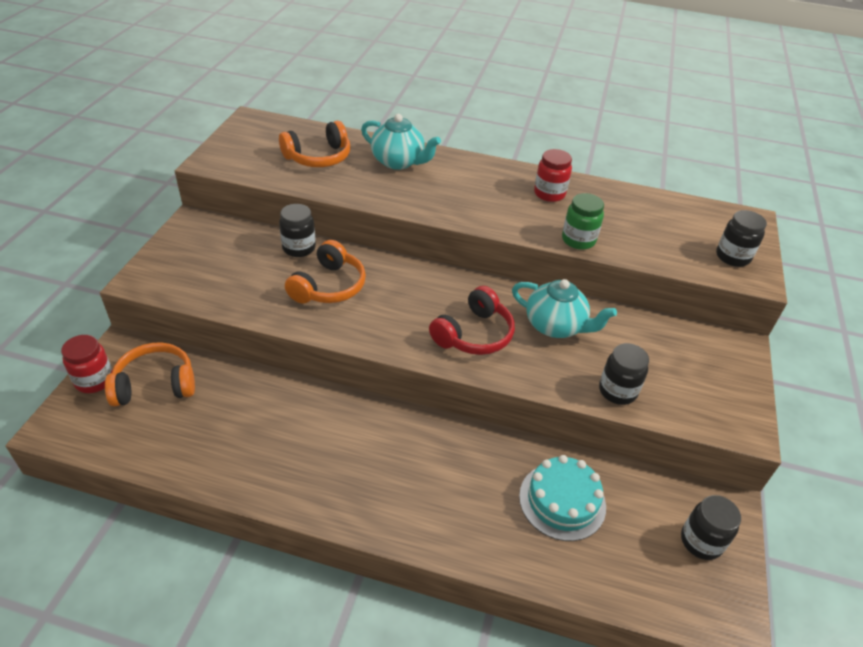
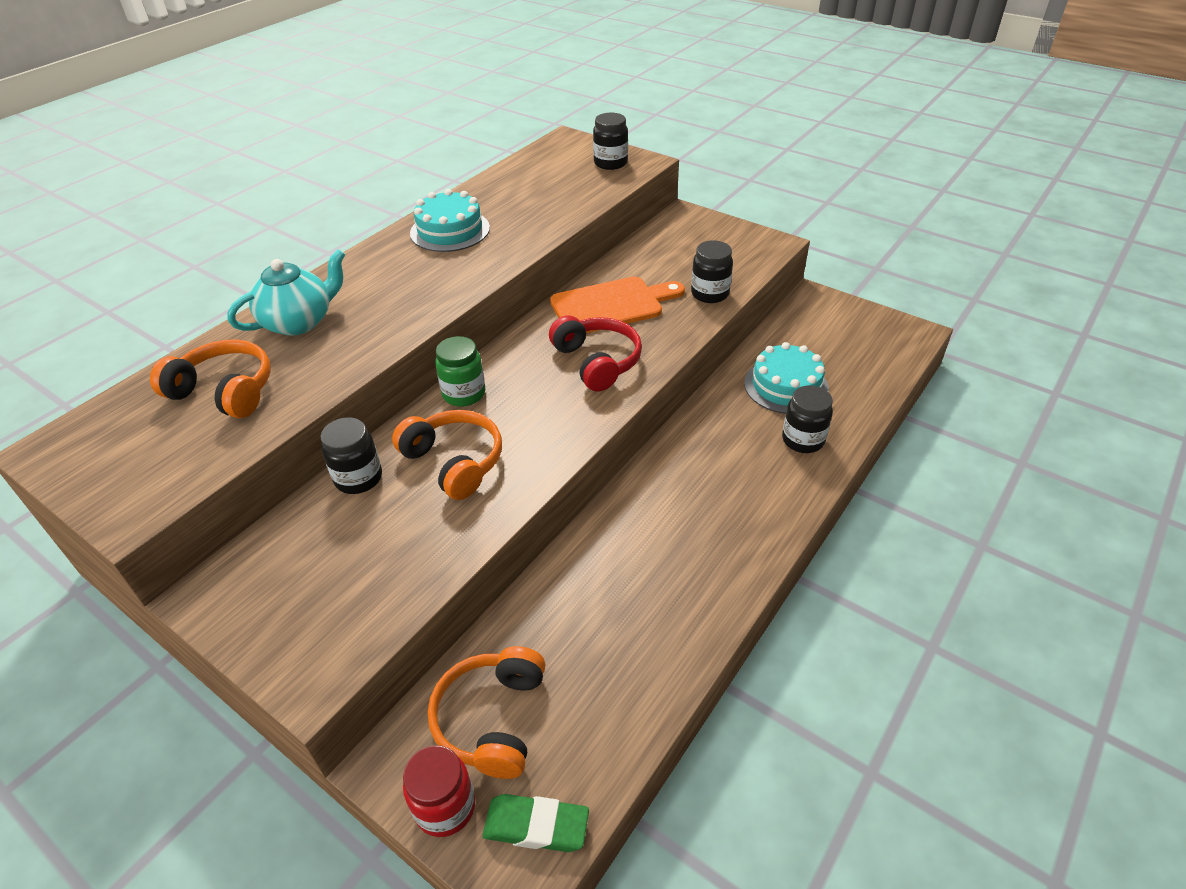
camera: 65 degrees left, 0 degrees up
(83, 426) = (536, 826): none -> green eraser
(318, 157) = (225, 391): orange headphones -> orange headphones turned 60 degrees counterclockwise
(549, 194) = (450, 230): red jar -> turquoise cake
(555, 326) = (611, 305): turquoise teapot -> orange cutting board
(578, 240) = (538, 234): green jar -> green jar (464, 394)
(701, 541) = (842, 322): black jar -> black jar (803, 440)

